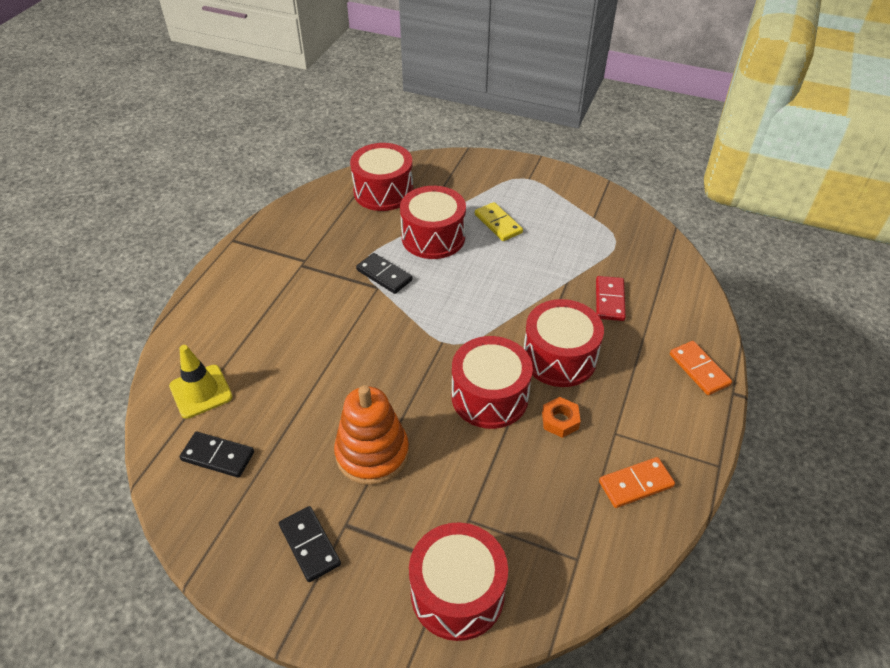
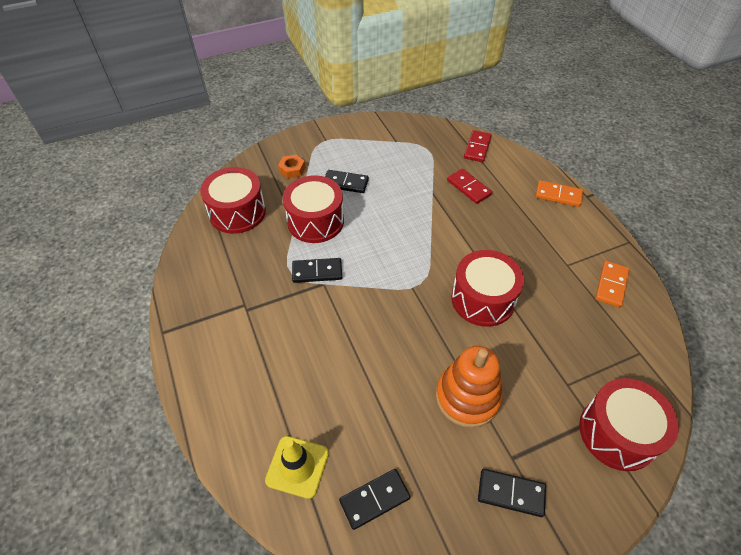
camera: 45 degrees left, 5 degrees up
(498, 223) = (345, 183): yellow domino -> black domino
(559, 357) = (487, 243): red drum -> none
(560, 420) = (535, 281): orange nut -> orange nut (292, 169)
(670, 272) = (477, 148): none -> red domino

